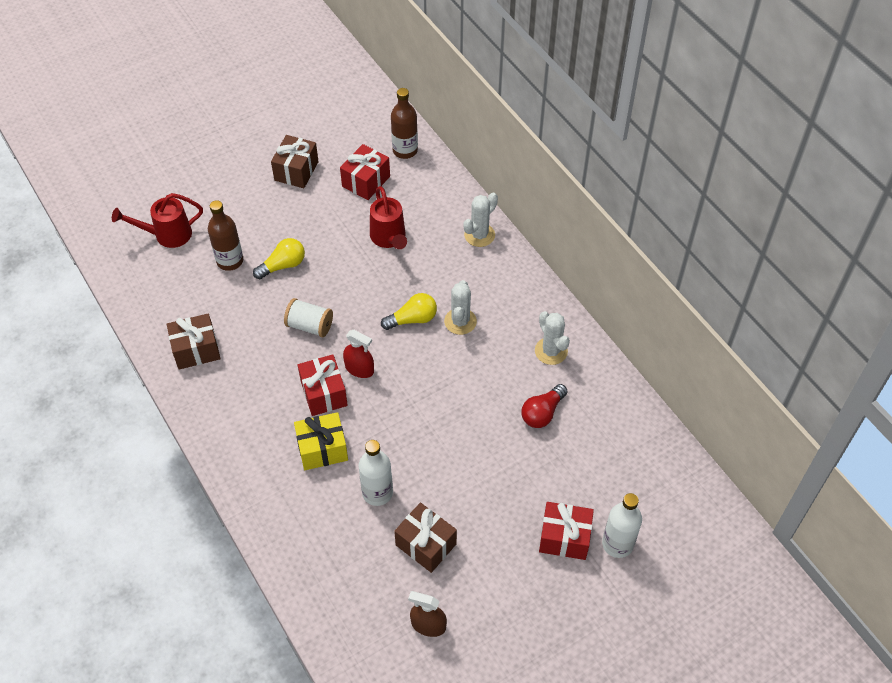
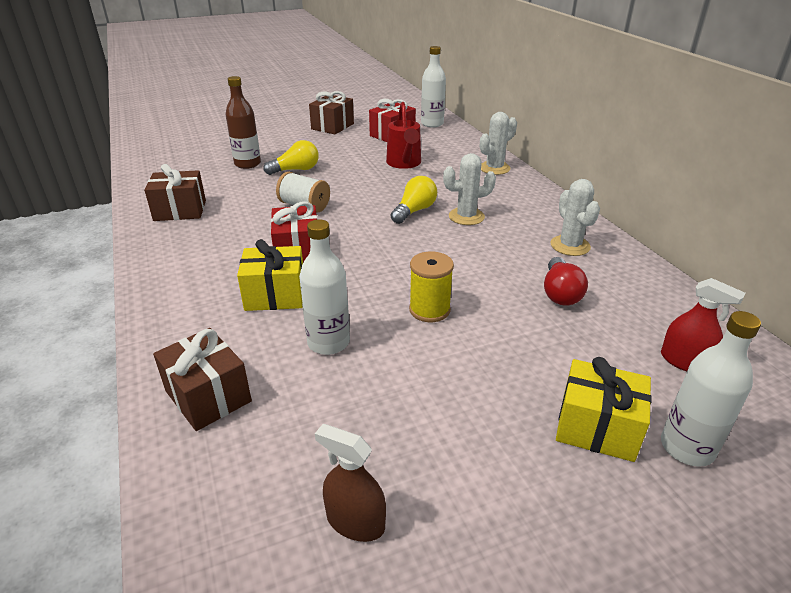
camera: 10 degrees right, 20 degrees down
(167, 235) = (201, 147): red watering can -> none
(359, 369) = (345, 238): red spray bottle -> red spray bottle (684, 361)
(405, 150) = (432, 124): brown bottle -> white bottle
(412, 319) = (414, 211): yellow light bulb -> yellow light bulb turned 45 degrees counterclockwise
(426, 544) = (379, 407): brown gift -> brown gift (208, 396)
(445, 447) = (429, 310): none -> yellow spool
(460, 321) = (466, 216): white cactus -> white cactus turned 60 degrees clockwise
(542, 413) = (560, 293): red light bulb -> red light bulb turned 45 degrees counterclockwise
(564, 538) = (597, 428): red gift -> yellow gift

